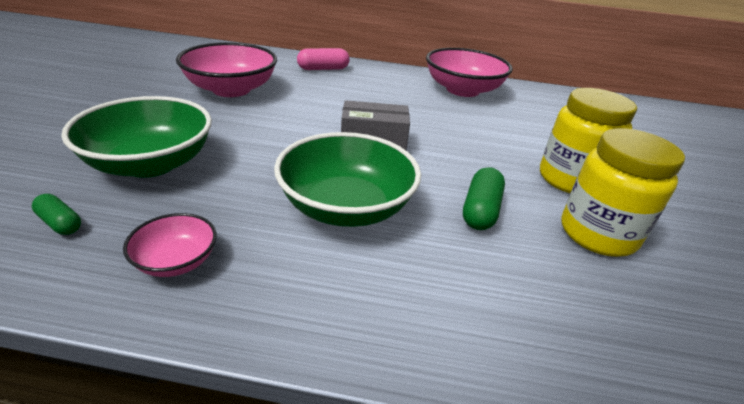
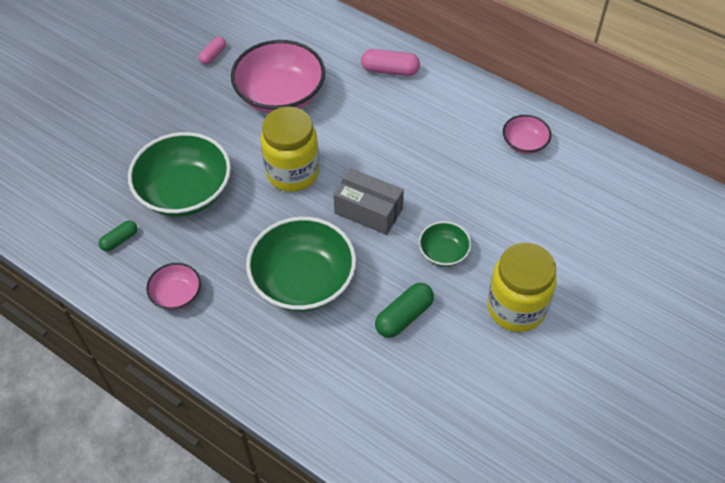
camera: 30 degrees right, 20 degrees up
(60, 223) = (120, 240): green capsule -> green capsule turned 75 degrees clockwise
(146, 75) = (213, 55): none -> pink capsule
(462, 90) = (524, 143): pink bowl -> pink bowl, size x0.50
(468, 157) = (443, 252): none -> green bowl
(597, 234) = (479, 370): yellow jar -> yellow jar (292, 173)

